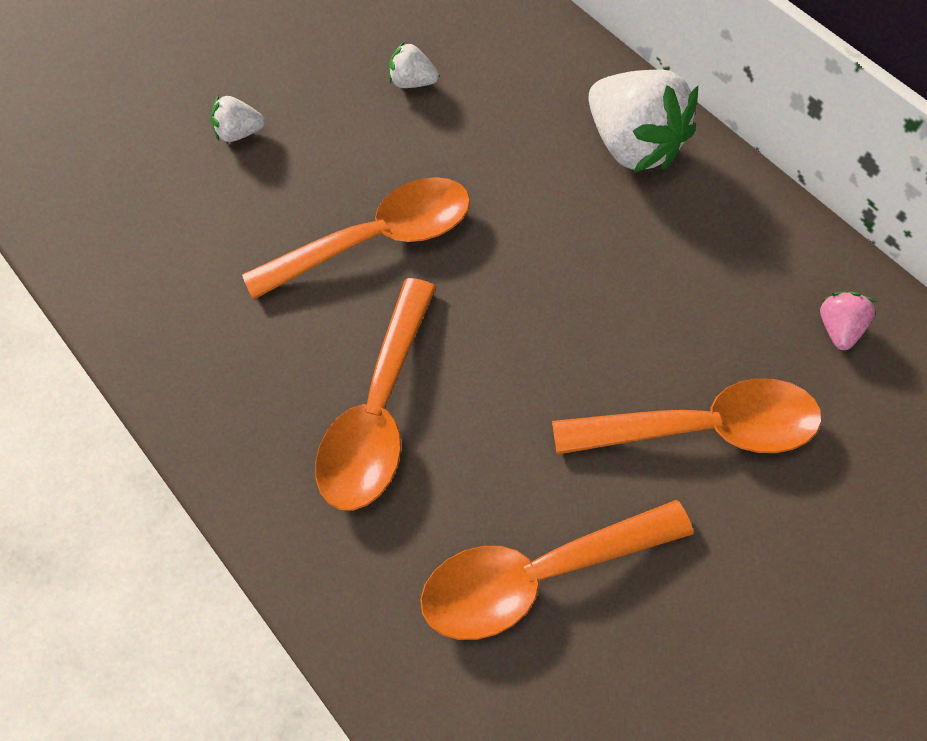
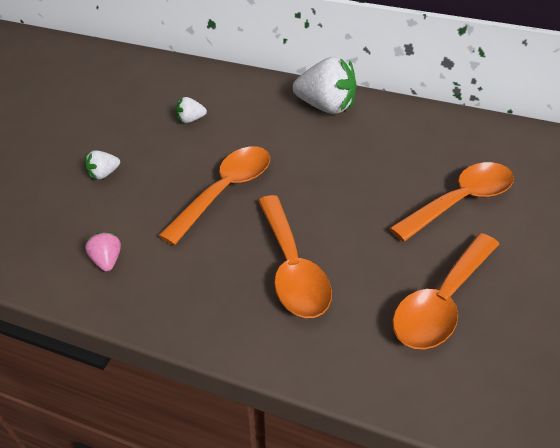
camera: 30 degrees left, 20 degrees down
(837, 328) = (479, 140): pink strawberry -> pink strawberry (107, 260)

